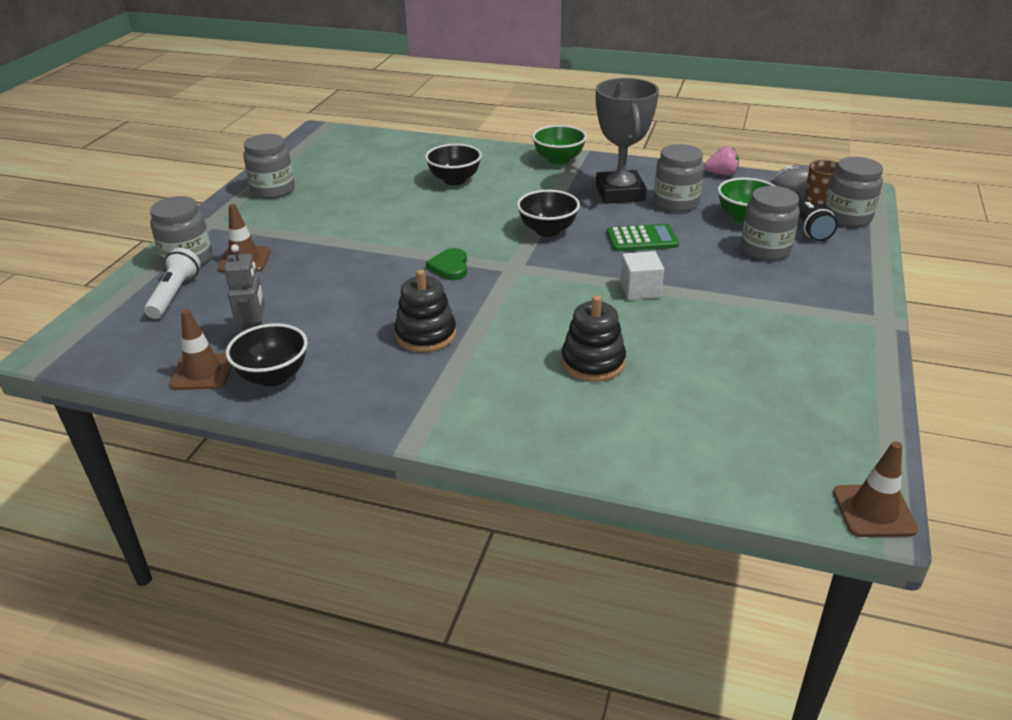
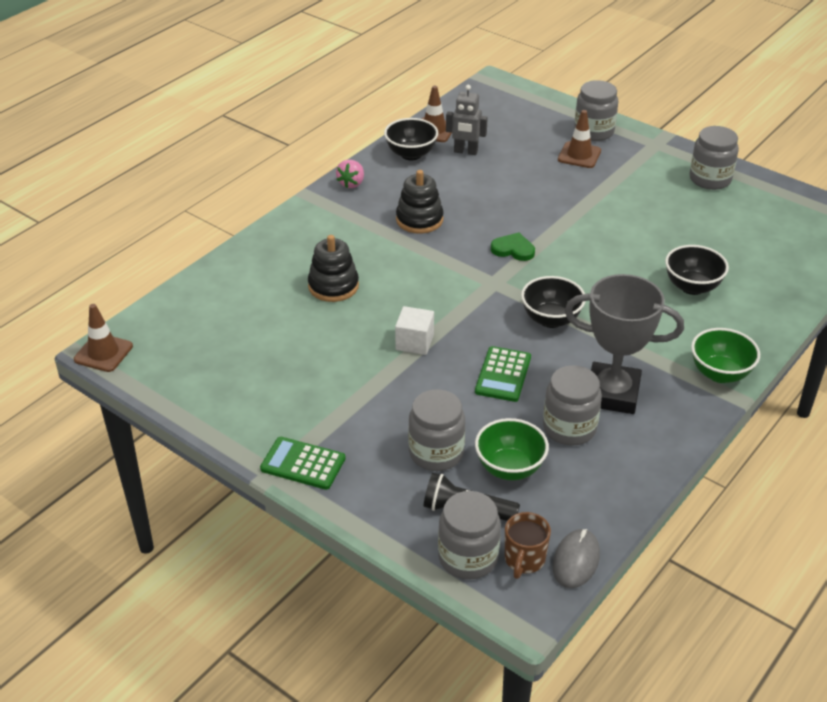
camera: 110 degrees right, 5 degrees up
(175, 294) = (541, 124): white flashlight -> none
(721, 174) = (629, 498): pink strawberry -> pink strawberry (351, 183)
(854, 308) = (303, 464): none -> green calculator

